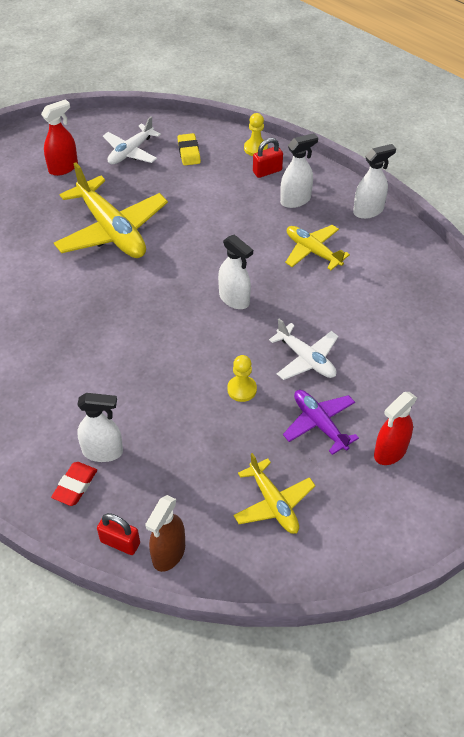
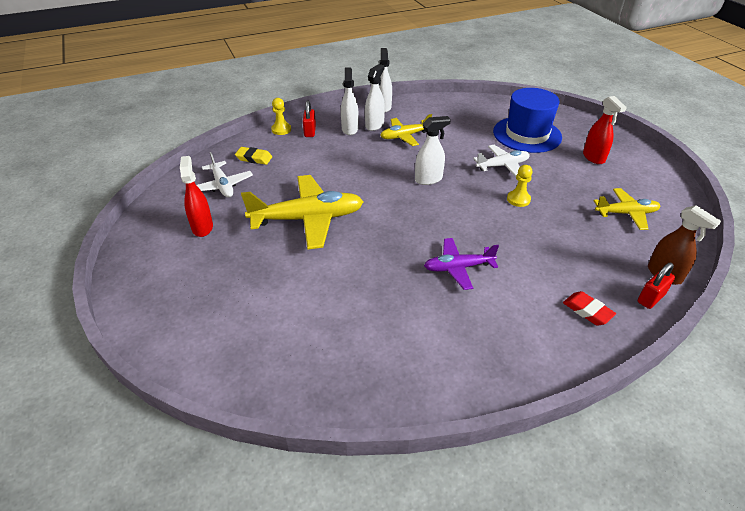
camera: 65 degrees left, 10 degrees down
(103, 451) = (555, 285): white spray bottle -> white spray bottle (374, 125)
(319, 424) = (562, 176): purple plane -> purple plane (458, 268)
(401, 368) = (527, 134): none -> blue hat

